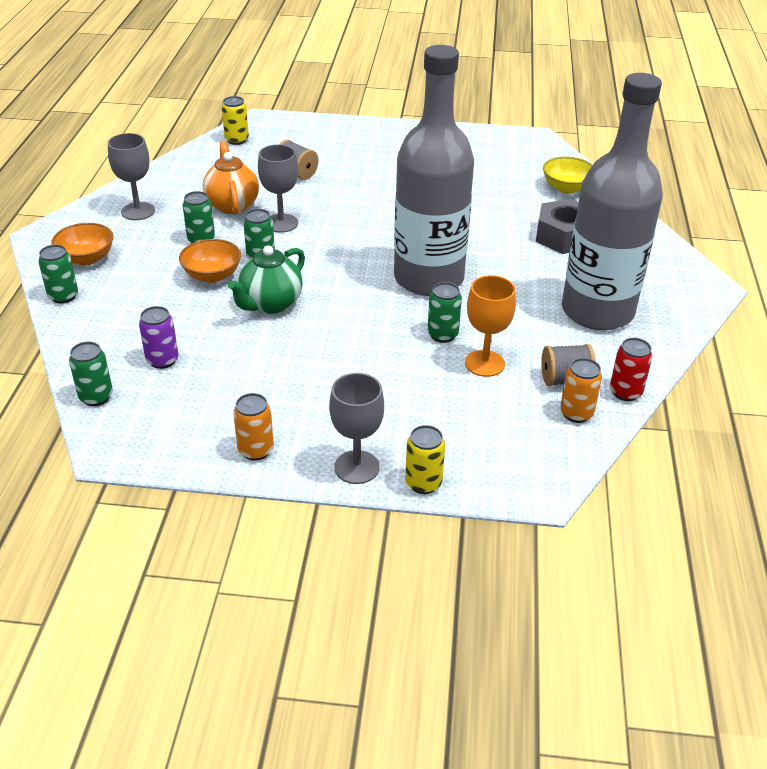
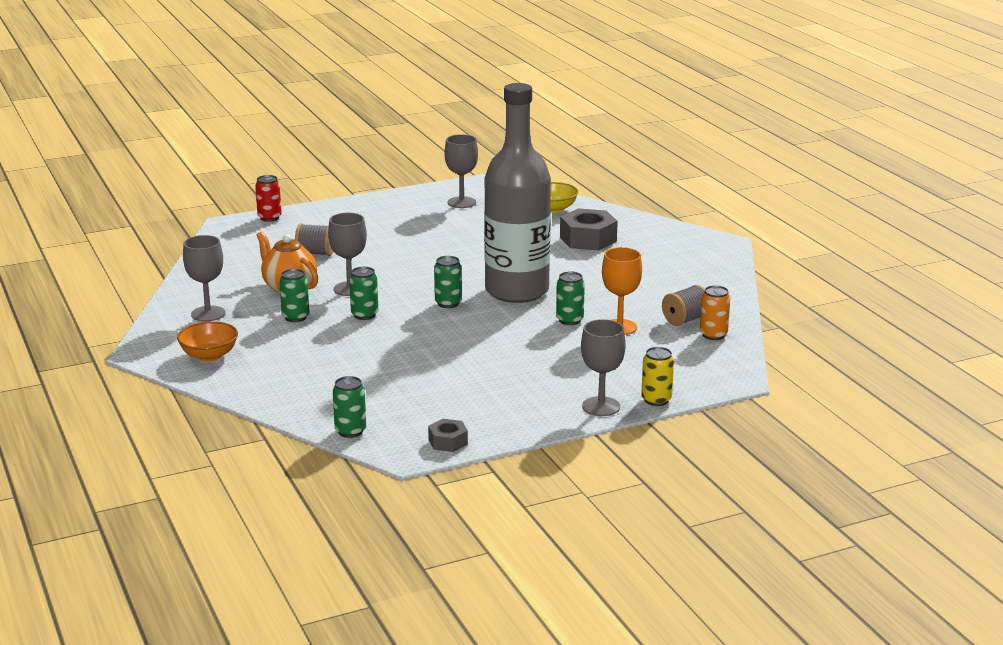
camera: 30 degrees left, 15 degrees down
(63, 296) = (226, 384): green can -> green can (448, 303)
(162, 360) = (372, 396): purple can -> none
(163, 450) = (448, 442): none -> grey nut
(212, 275) = (338, 336): orange bowl -> none
(236, 140) = (227, 243): yellow can -> none
(256, 450) = (517, 420): orange can -> none
(270, 304) = (412, 340): green teapot -> none
(485, 155) = (461, 202): none -> grey goblet
(597, 311) = (663, 276): grey bottle -> none
(625, 392) = (732, 315): red can -> red can (269, 218)

